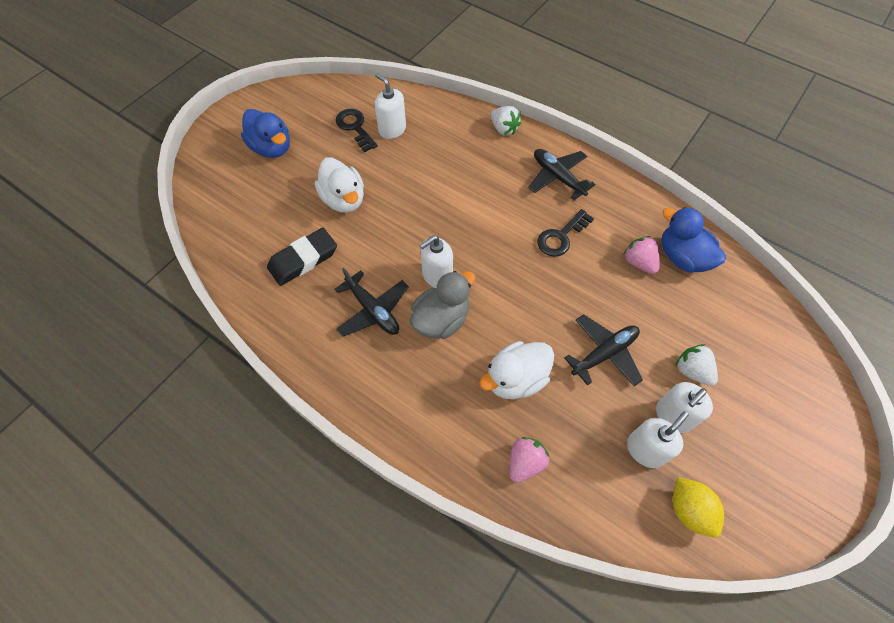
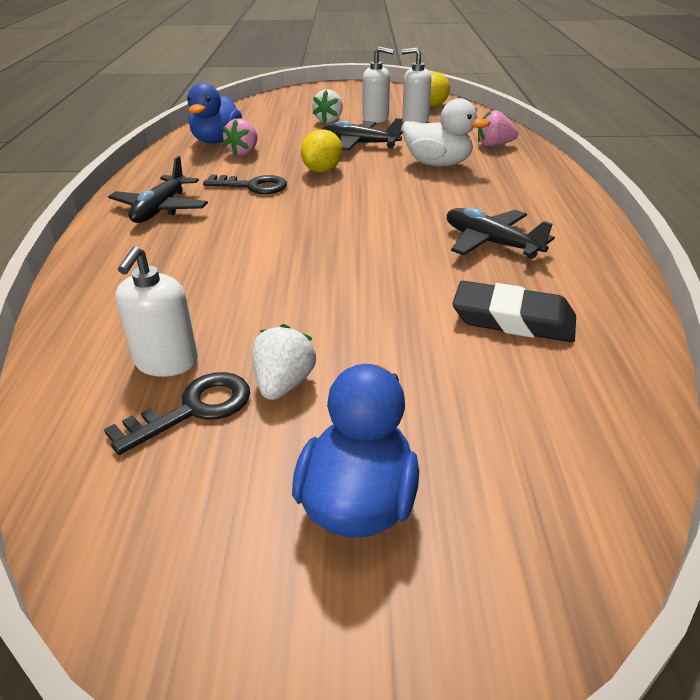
camera: 125 degrees left, 25 degrees down
(344, 200) = (372, 337): white duck -> none
(355, 127) = (194, 409): black key -> black key turned 150 degrees counterclockwise
(373, 310) = (491, 243): black plane -> black plane turned 60 degrees counterclockwise
(437, 276) = (393, 226): white soap dispenser -> none
(441, 320) = (438, 207): grey duck -> none
(504, 129) = (90, 265): white strawberry -> white strawberry (284, 384)
(561, 292) = (322, 170): none -> yellow lemon

